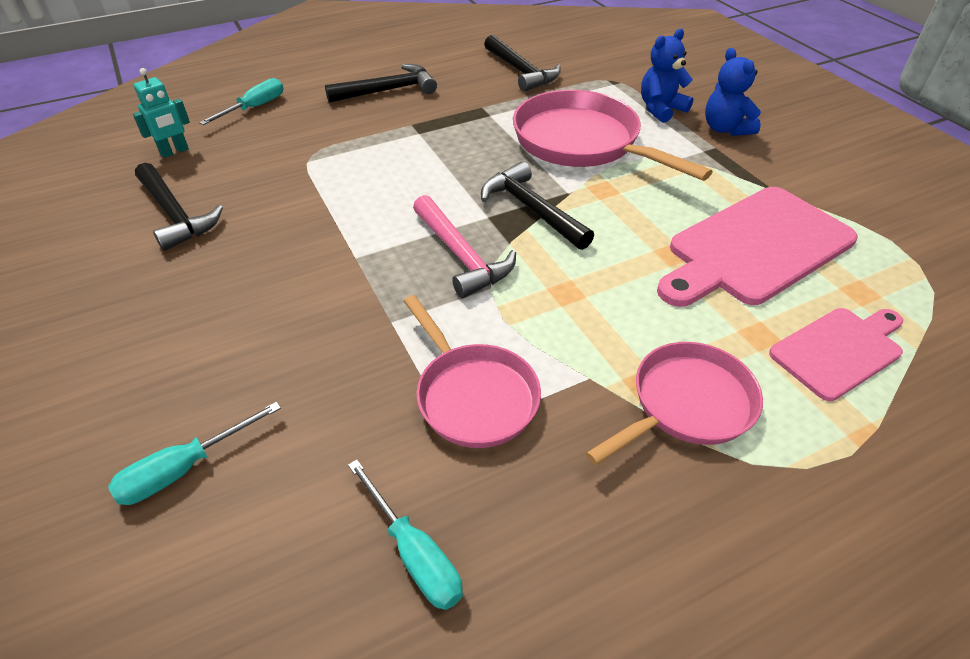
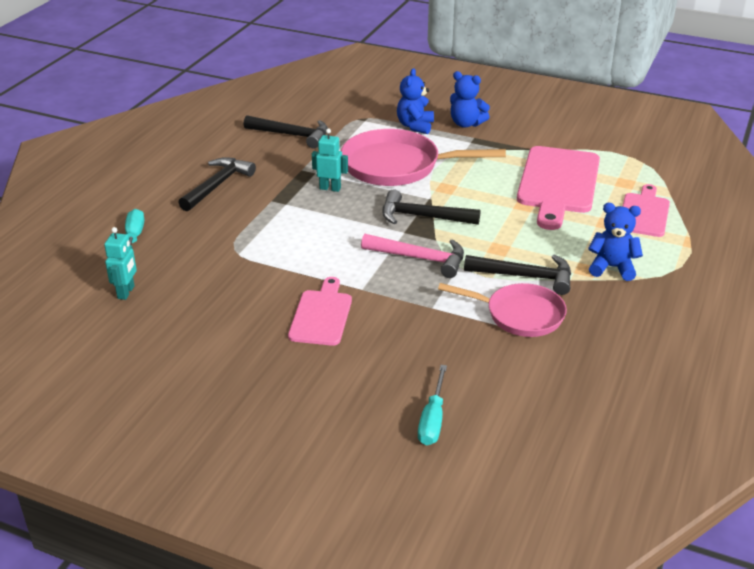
camera: 40 degrees left, 10 degrees down
(175, 215) = (204, 325): black hammer -> black hammer (525, 276)
(277, 264) = (321, 315): none -> pink cutting board
(414, 553) = (580, 382): turquoise screwdriver -> none
(481, 136) = (330, 188): none -> turquoise robot
(686, 404) = (612, 268): pink pan -> blue teddy bear

